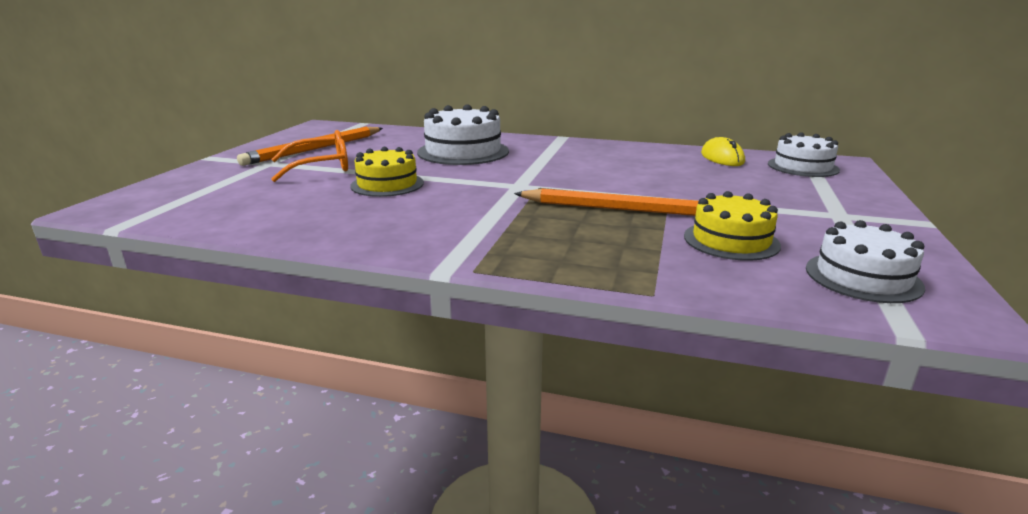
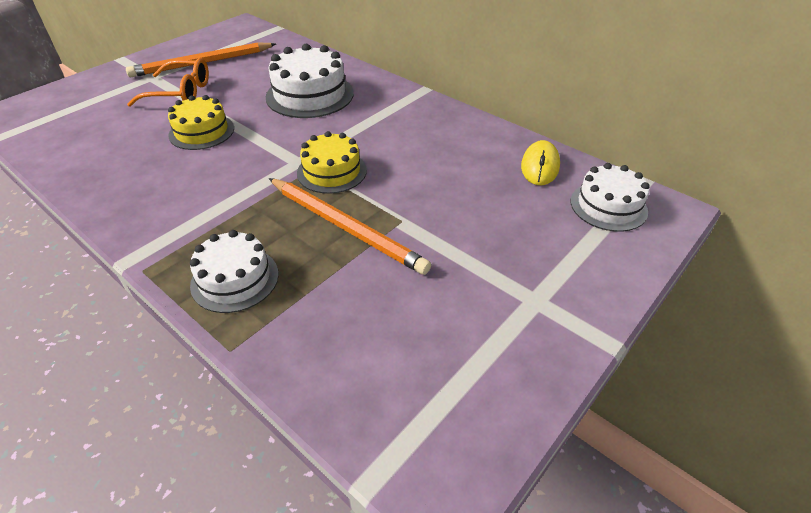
camera: 25 degrees right, 20 degrees up
(731, 240) = (378, 303): yellow cake -> yellow cake (332, 171)
(862, 277) = (427, 400): white cake -> white cake (235, 279)

